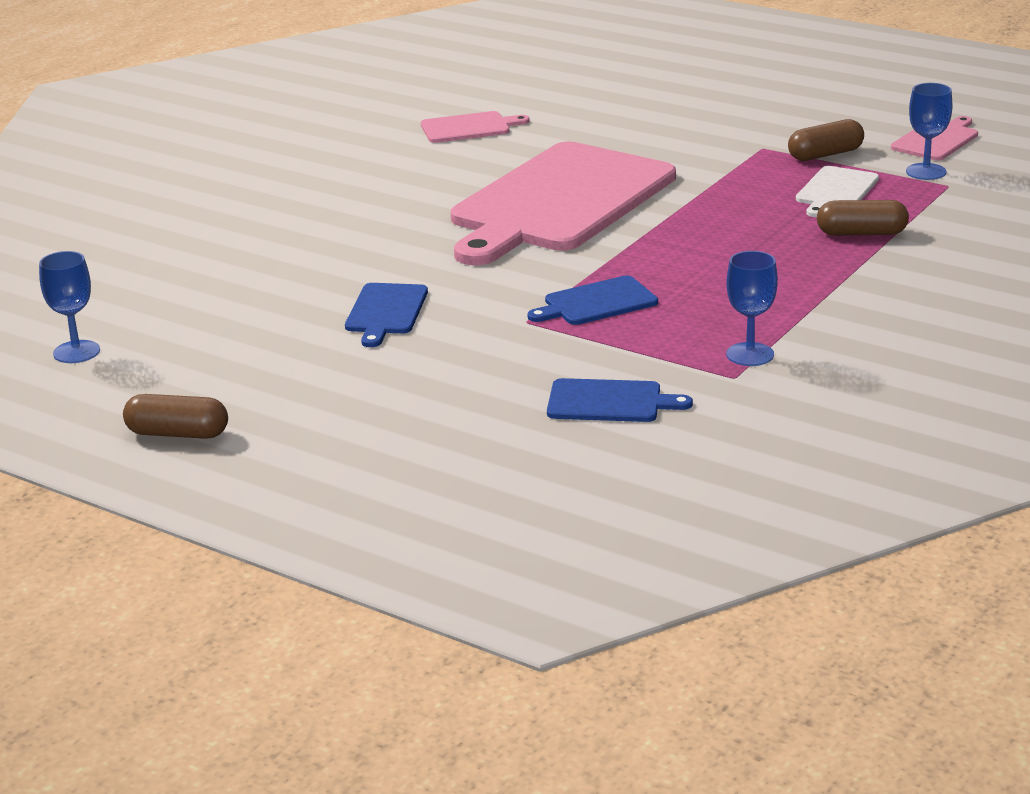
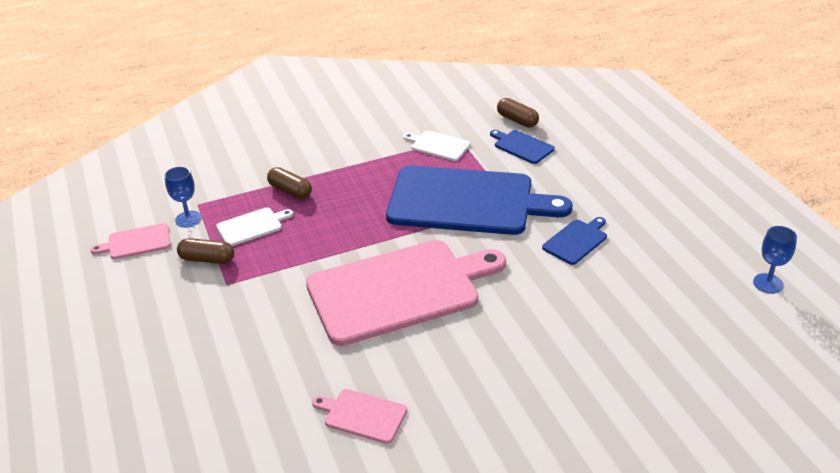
camera: 145 degrees left, 10 degrees up
(177, 433) = (728, 204): brown capsule -> brown capsule (517, 120)
(596, 303) = (467, 201): blue cutting board -> blue cutting board, size x2.43
(750, 354) = (438, 145): blue goblet -> white cutting board

